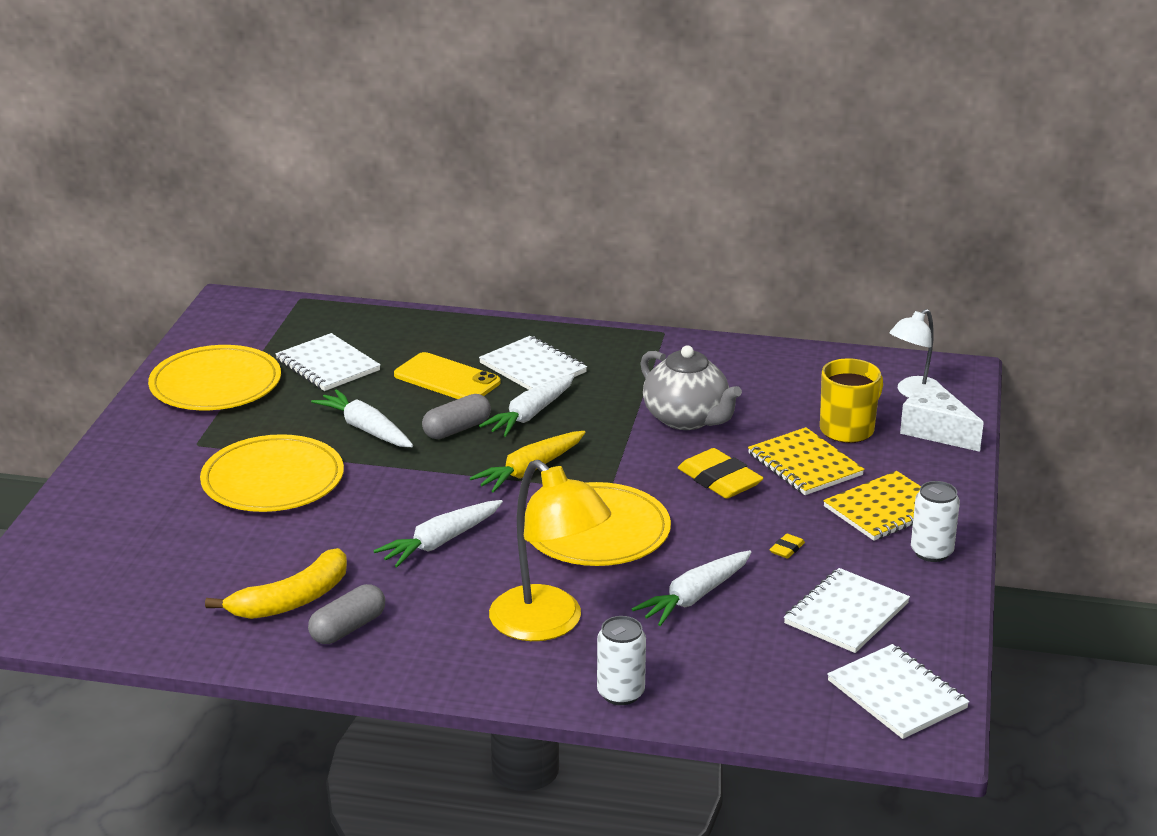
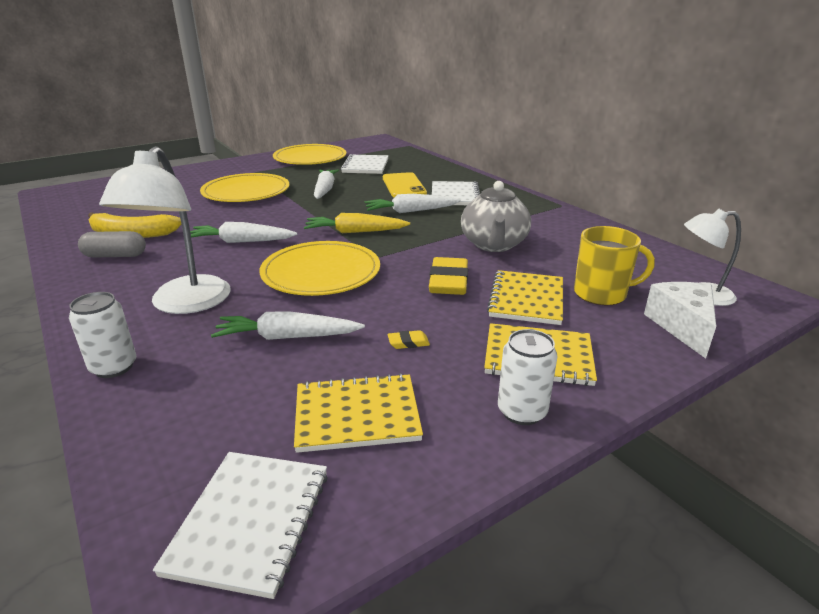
camera: 45 degrees right, 0 degrees up
(457, 429) = (362, 204): grey capsule -> none
(548, 624) = (184, 304): yellow lamp -> white lamp
(846, 613) = (357, 415): white notebook -> yellow notebook

